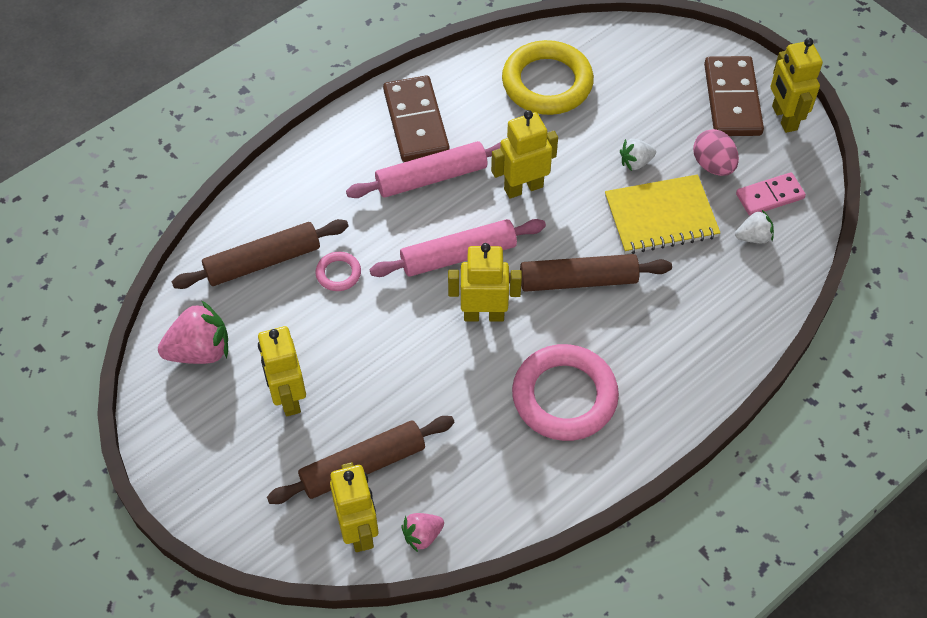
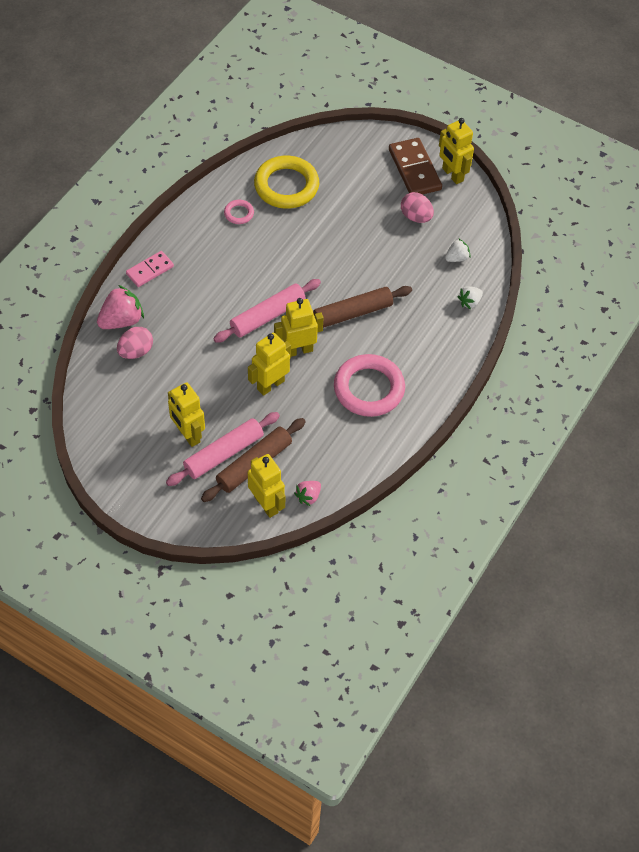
camera: 20 degrees left, 0 degrees up
(200, 351) = (116, 420): pink strawberry -> pink strawberry (121, 320)
(263, 261) = (136, 351): brown rolling pin -> pink egg
(338, 273) = (191, 347): pink ring -> pink ring (239, 213)
(415, 122) = (205, 233): brown domino -> none
(431, 177) = (230, 268): pink rolling pin -> pink rolling pin (224, 454)
(523, 187) = (295, 261): yellow robot -> yellow robot (270, 385)
(635, 162) = (364, 226): white strawberry -> white strawberry (469, 302)
(661, 216) = (392, 259): yellow notebook -> none
(769, 196) = (459, 229): pink domino -> pink domino (150, 270)

